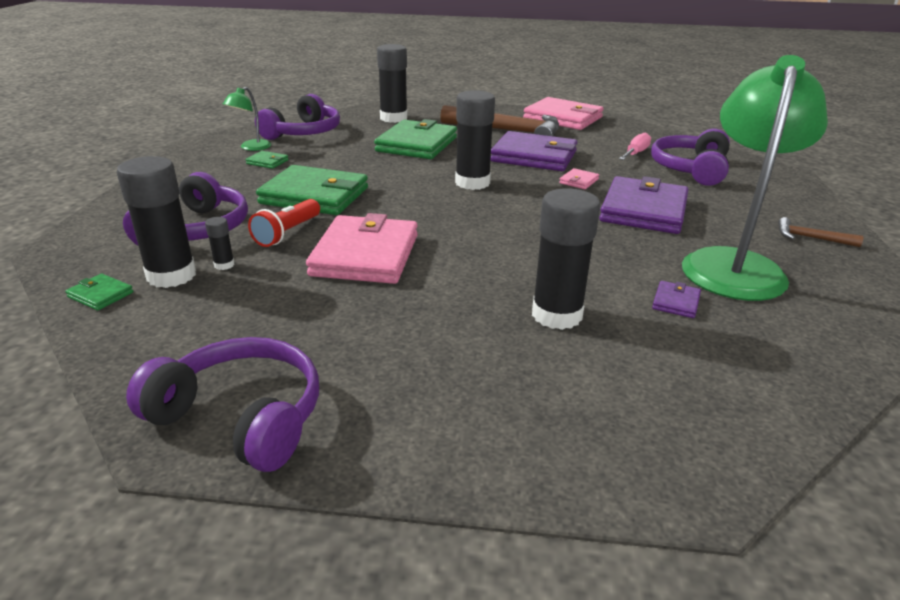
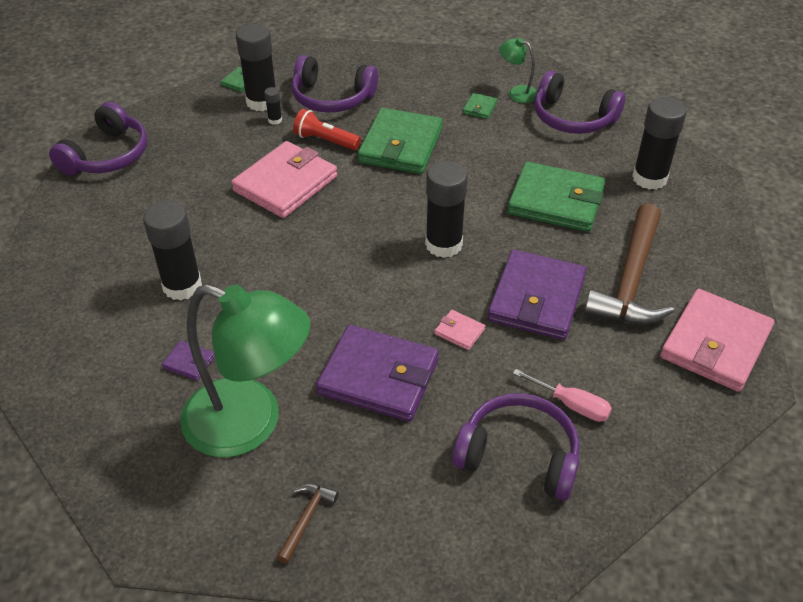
camera: 90 degrees right, 15 degrees up
(365, 255) = (285, 183): pink wallet -> pink wallet turned 60 degrees counterclockwise

